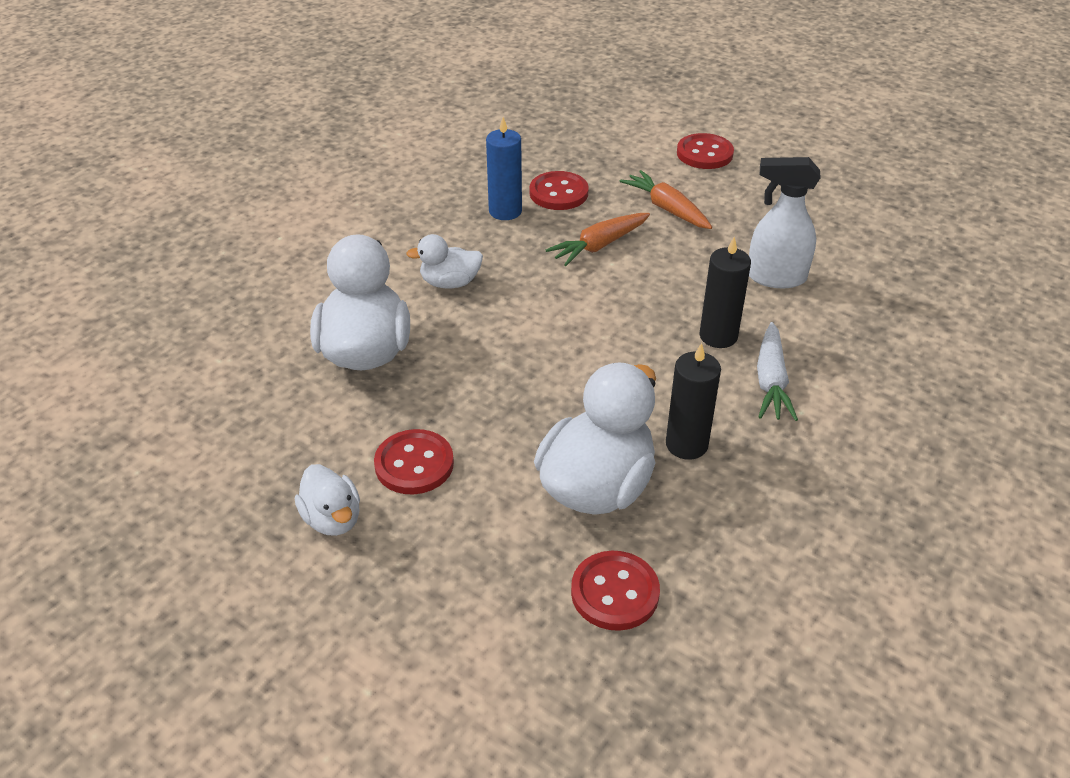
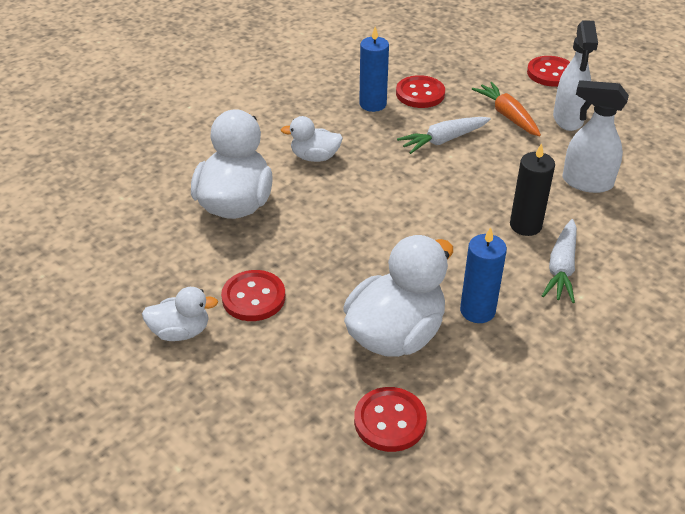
camera: 10 degrees right, 0 degrees up
(332, 519) = (181, 331): white duck -> white duck turned 75 degrees counterclockwise
(599, 246) = (443, 140): orange carrot -> white carrot
(686, 444) = (477, 310): black candle -> blue candle
(737, 205) = (568, 119): none -> white spray bottle

